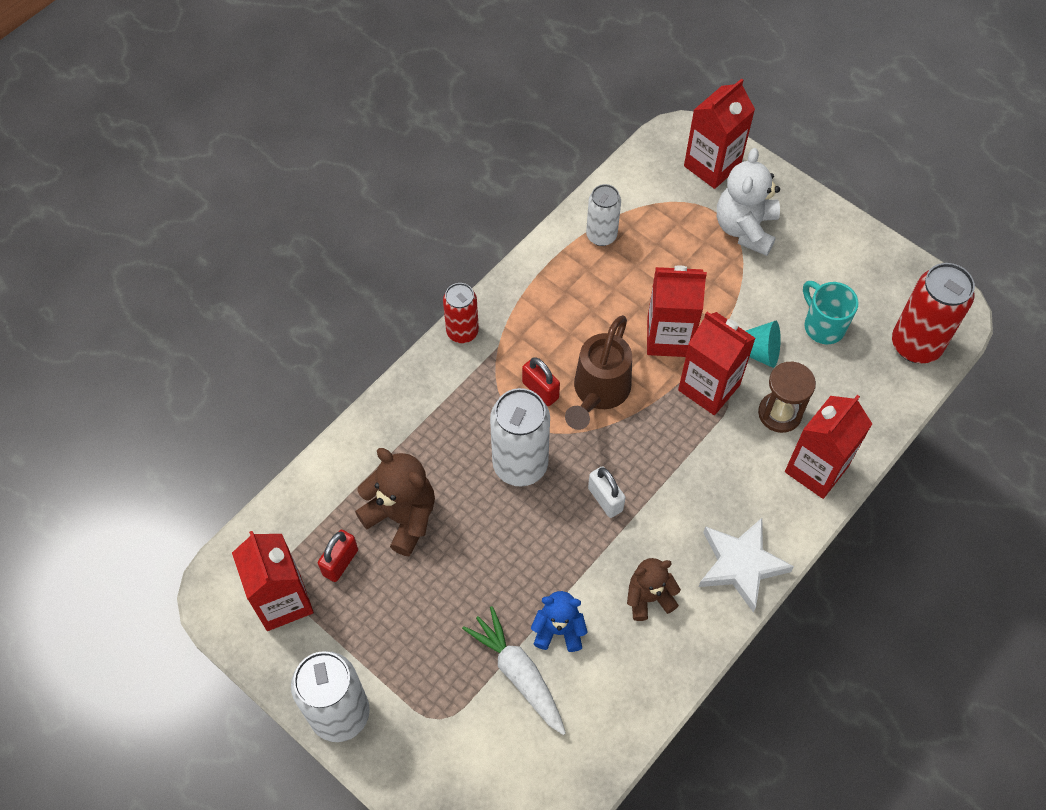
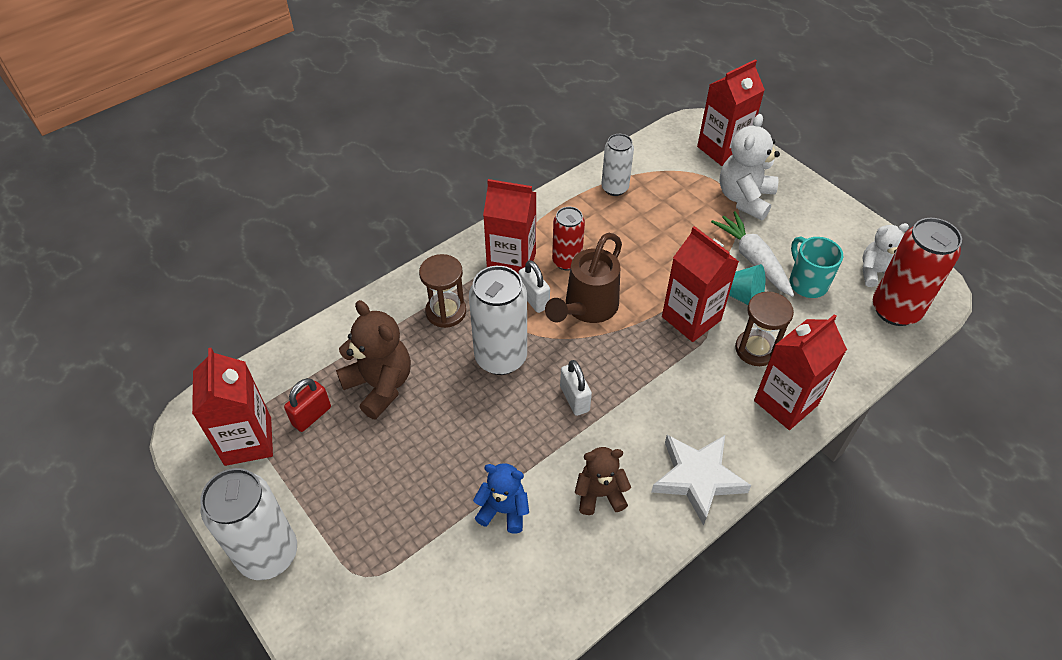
camera: 10 degrees right, 10 degrees down
(450, 420) = (446, 312): none -> brown hourglass
(462, 332) = (475, 244): red can -> red can (567, 261)
(518, 673) = (454, 545): white carrot -> white carrot (753, 259)
(540, 390) = (534, 299): red padlock -> white padlock
(669, 337) = (661, 273): red carton -> red carton (511, 264)
(893, 302) = (876, 272): none -> white teddy bear

